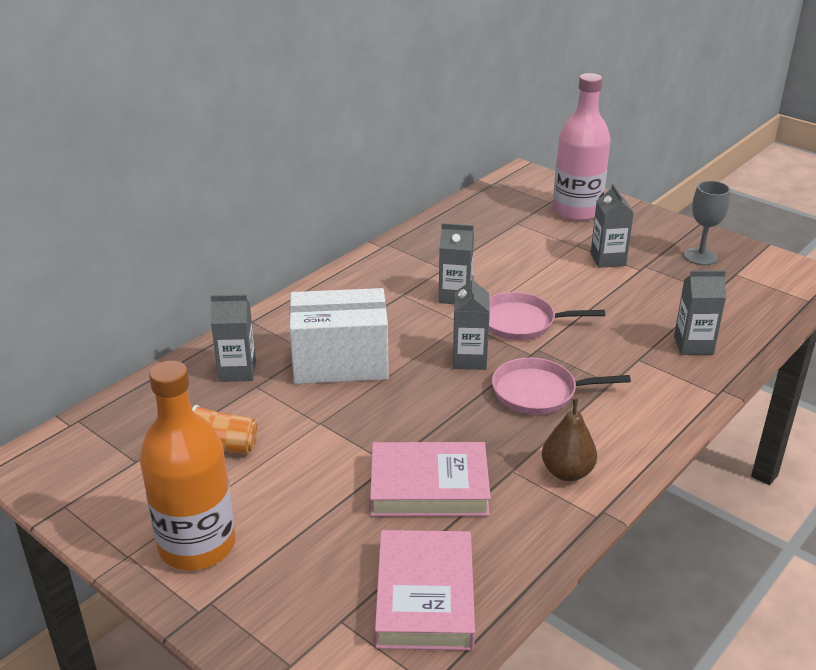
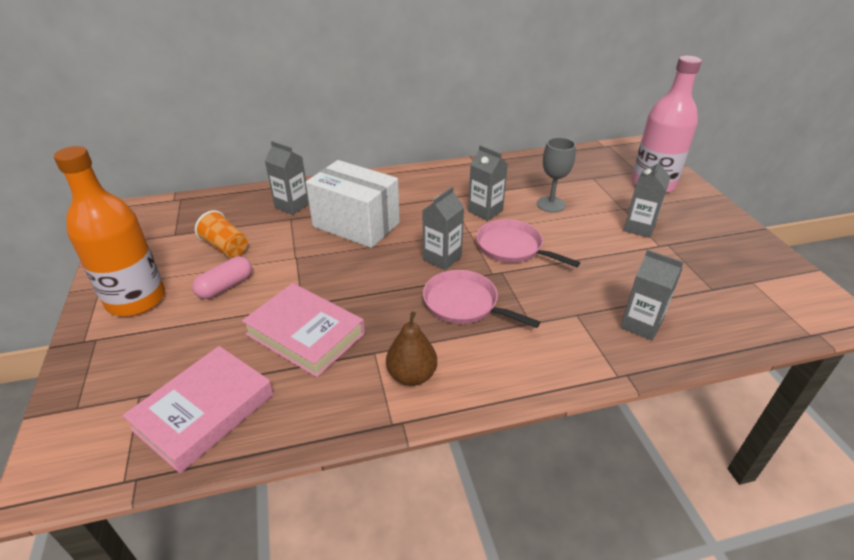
camera: 35 degrees right, 5 degrees up
(283, 485) = (225, 286): none -> pink capsule
(700, 256) = (731, 255): grey goblet -> grey goblet (551, 204)

